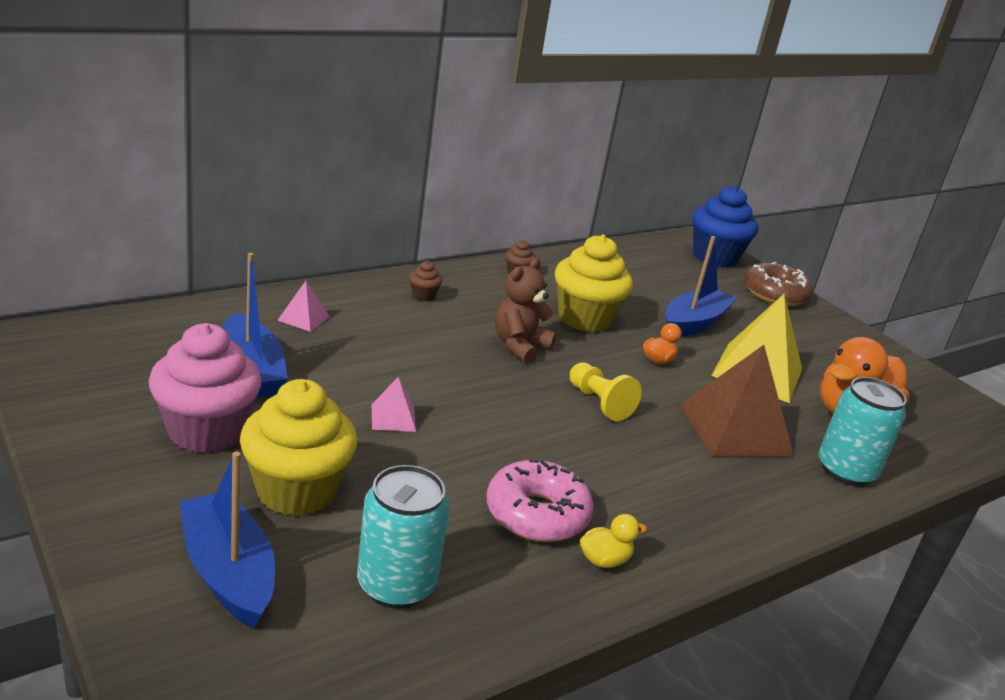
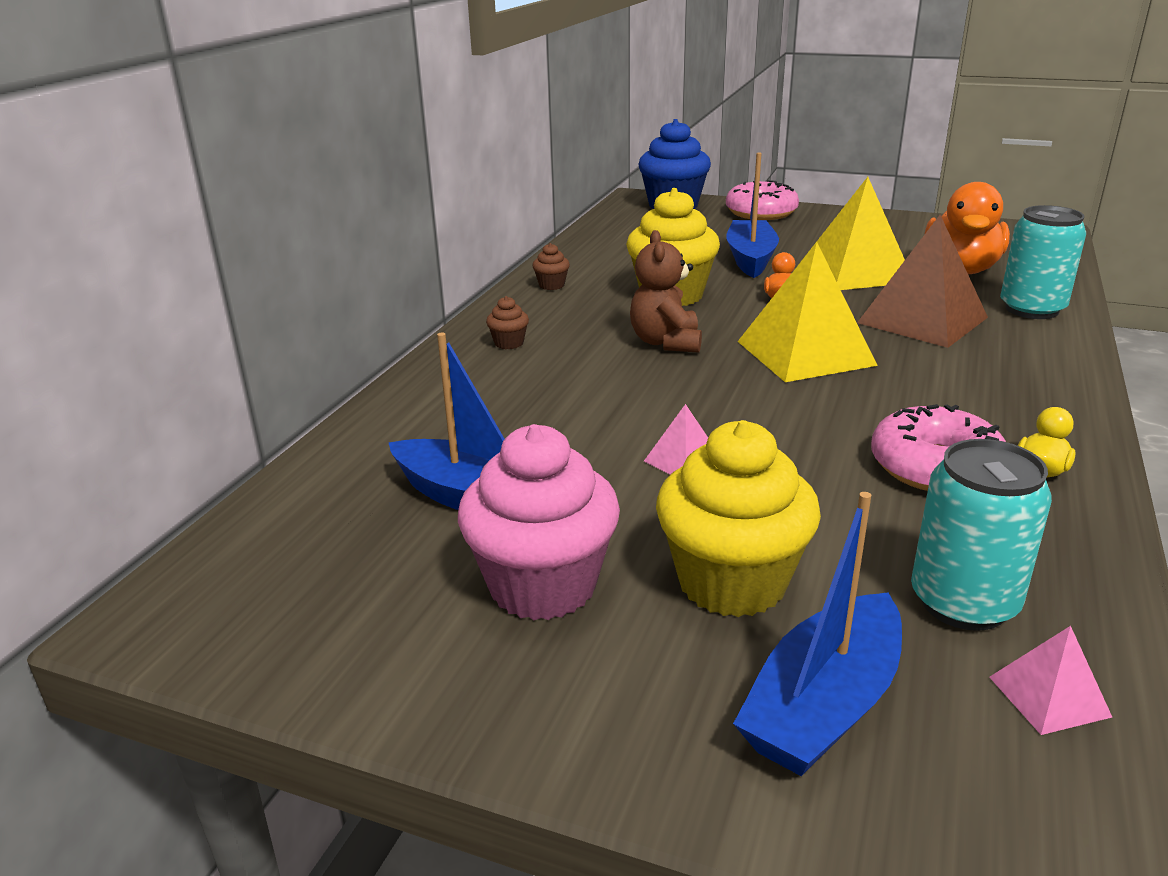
camera: 30 degrees left, 0 degrees up
(228, 572) = (823, 705): blue boat -> blue boat turned 75 degrees counterclockwise
(303, 318) = (435, 421): pink pyramid -> pink pyramid (1048, 696)
(599, 403) = (805, 353): yellow pawn -> yellow pyramid
(775, 294) = (761, 213): brown donut -> pink donut

